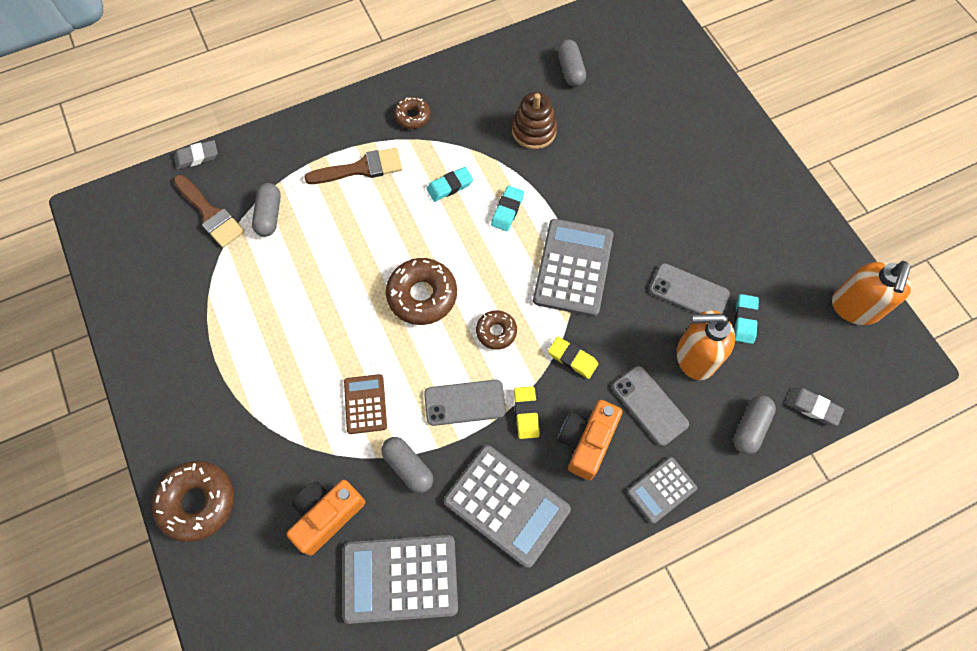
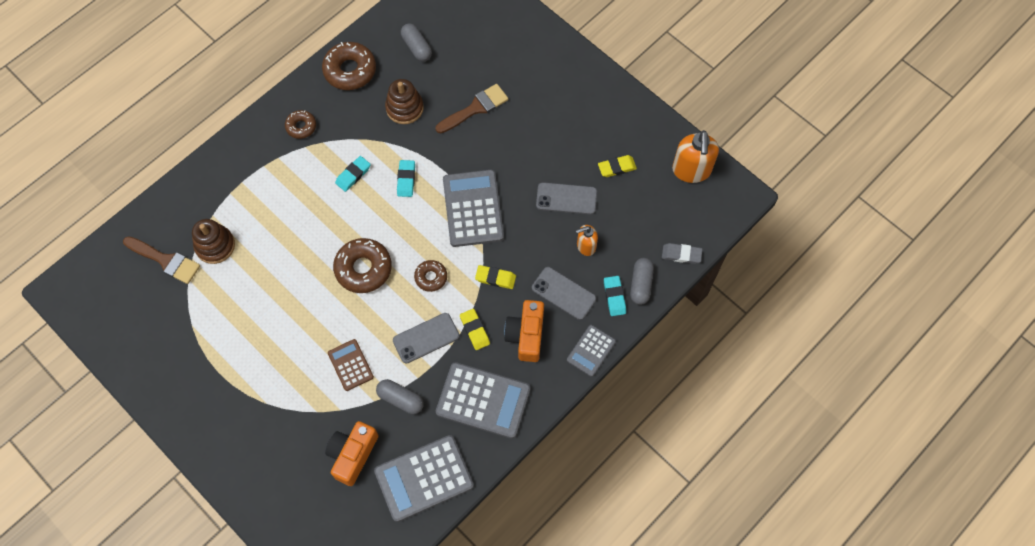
camera: 20 degrees left, 0 degrees up
(197, 157) = (133, 217): grey eraser -> none
(197, 502) = (250, 480): brown donut -> brown donut (350, 70)
(269, 215) = (215, 246): grey capsule -> brown stacking toy
(361, 168) = (275, 183): brown brush -> brown brush (475, 108)
(695, 357) = (586, 246): orange soap dispenser -> orange soap dispenser, size x0.58
(745, 320) = (614, 206): turquoise eraser -> turquoise eraser (614, 297)
(762, 275) = (617, 167): none -> yellow eraser

